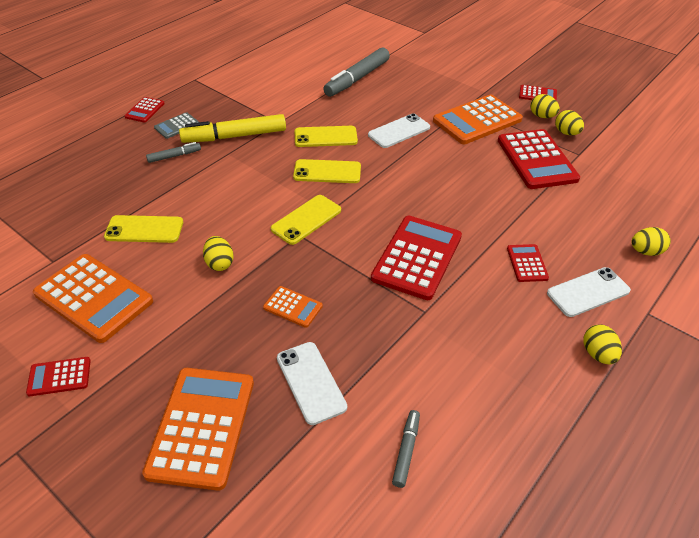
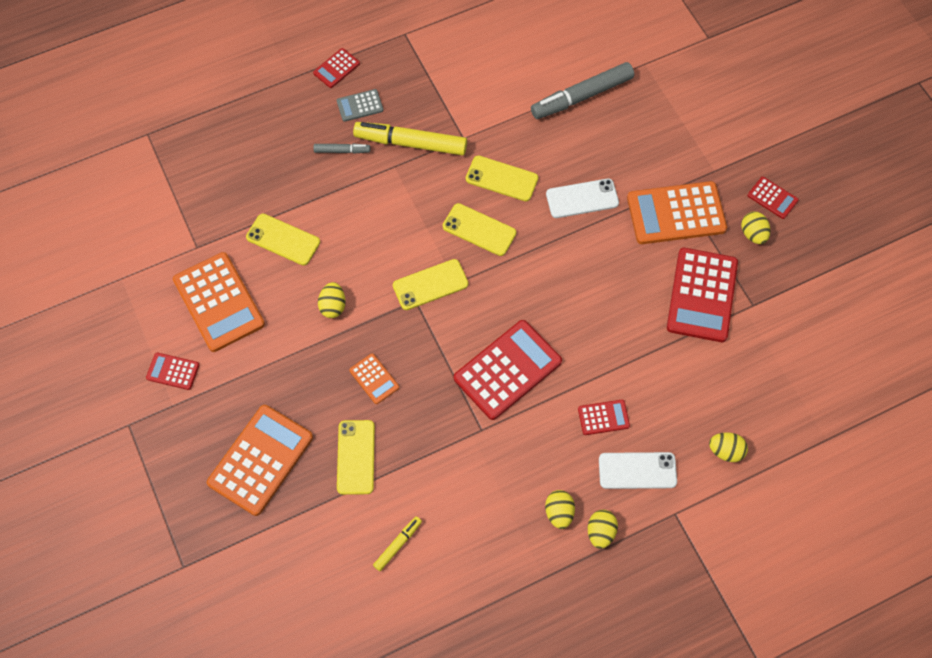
camera: 25 degrees right, 20 degrees up
(311, 382) = (356, 457): white phone -> yellow phone
(406, 451) = (398, 544): grey marker -> yellow marker
(527, 263) = (603, 417): red calculator -> red calculator turned 60 degrees clockwise
(566, 133) = (762, 269): yellow egg -> yellow egg (559, 512)

